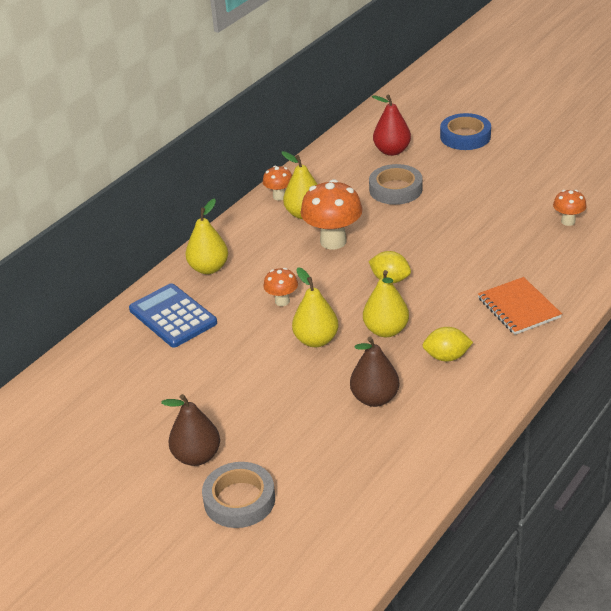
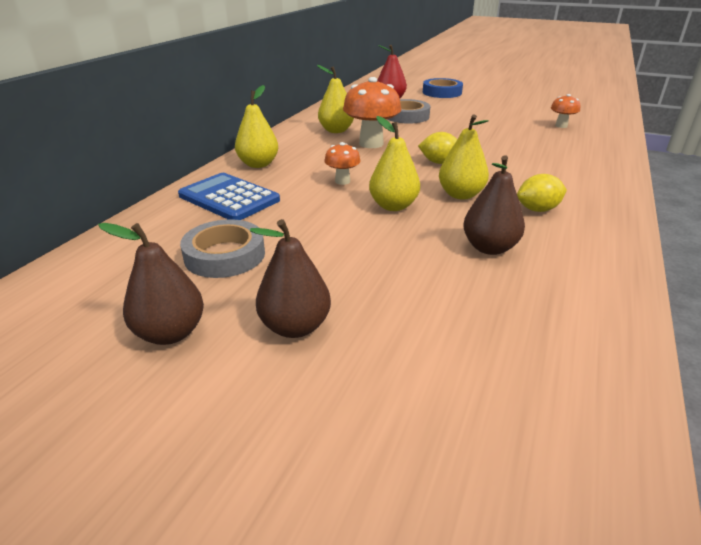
camera: 15 degrees left, 5 degrees down
(113, 452) = (170, 333): none -> brown pear
(239, 500) = (378, 377): grey tape -> grey tape (225, 255)
(279, 196) = (309, 123): orange mushroom -> none
(519, 308) = (573, 173): orange notebook -> none

